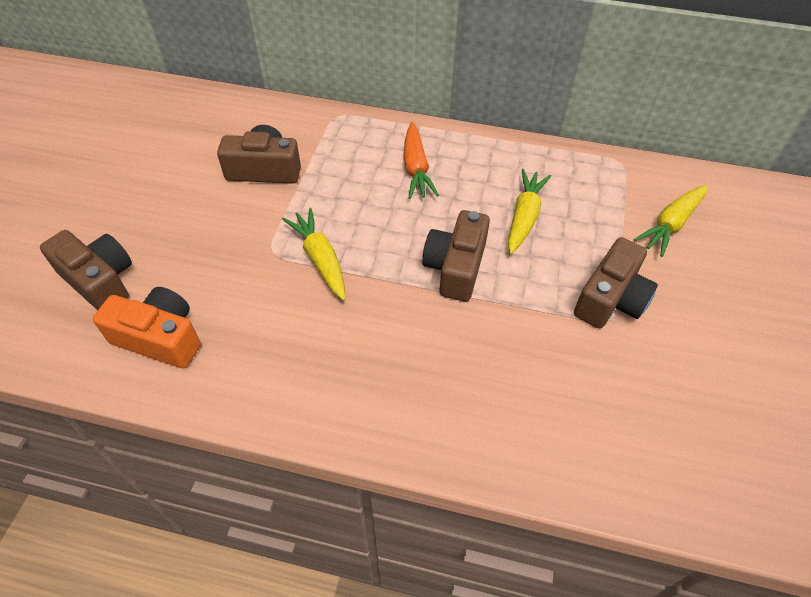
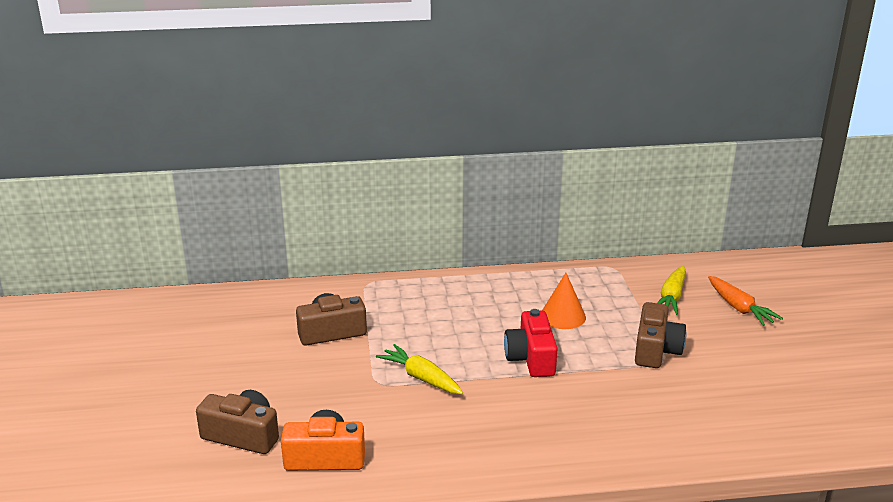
camera: 20 degrees left, 25 degrees down
(416, 168) = (458, 304): orange carrot -> orange carrot (739, 308)
(456, 267) = (531, 358): brown camera -> red camera
(524, 217) = (562, 316): yellow carrot -> orange cone

